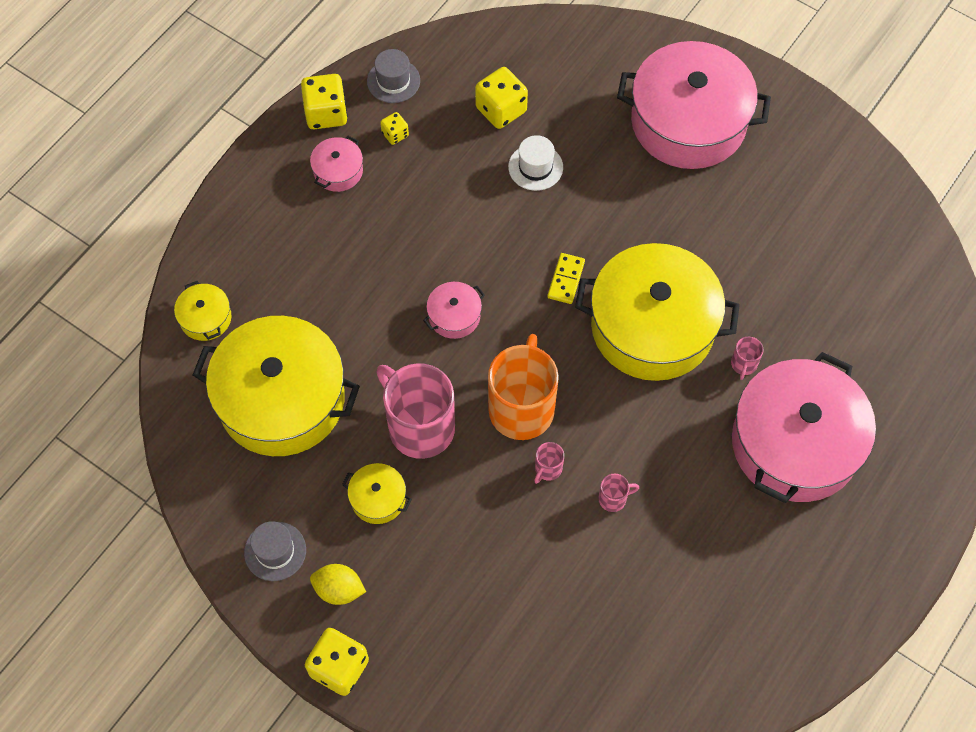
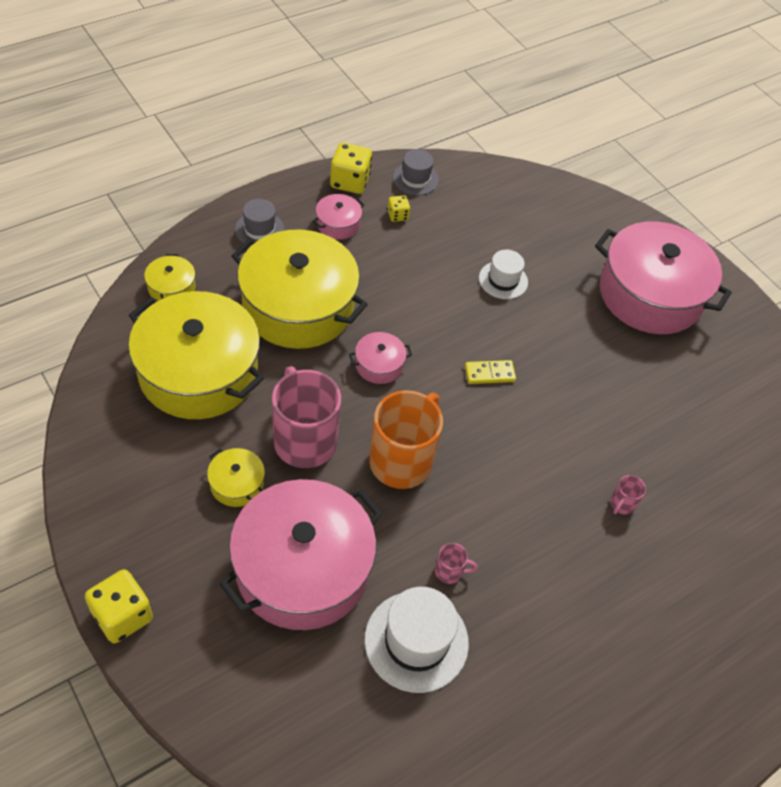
camera: 15 degrees right, 10 degrees down
(275, 551) = (123, 491): grey hat -> grey hat (259, 229)
(339, 590) = (160, 547): yellow lemon -> none
(501, 110) = (493, 229): yellow dice -> none
(547, 469) = (401, 521): pink mug -> none
(566, 279) = (489, 373): yellow domino -> yellow domino turned 45 degrees clockwise
(611, 576) = (416, 641): none -> white hat
(652, 326) = (550, 440): yellow pot -> yellow pot (298, 306)
(795, 443) = (644, 592): pink pot -> pink pot (302, 568)

